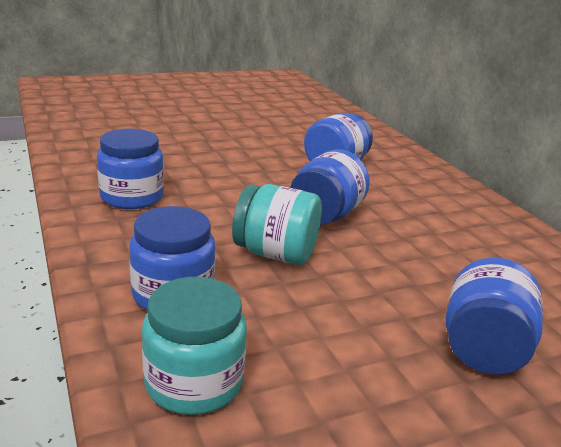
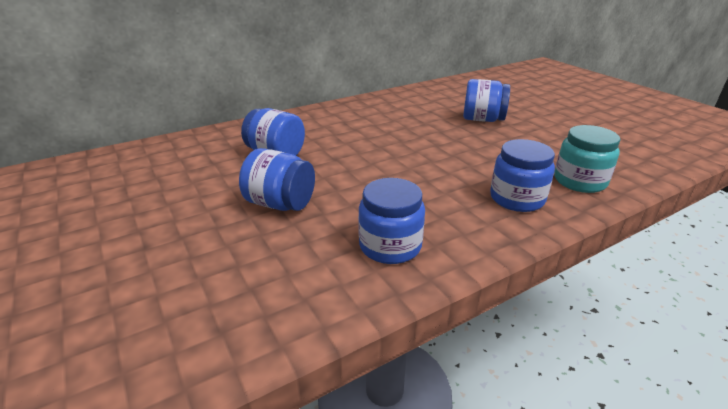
camera: 95 degrees left, 5 degrees up
(275, 254) = (439, 169): turquoise jar -> none
(325, 215) = (372, 155): blue jar -> blue jar (280, 204)

